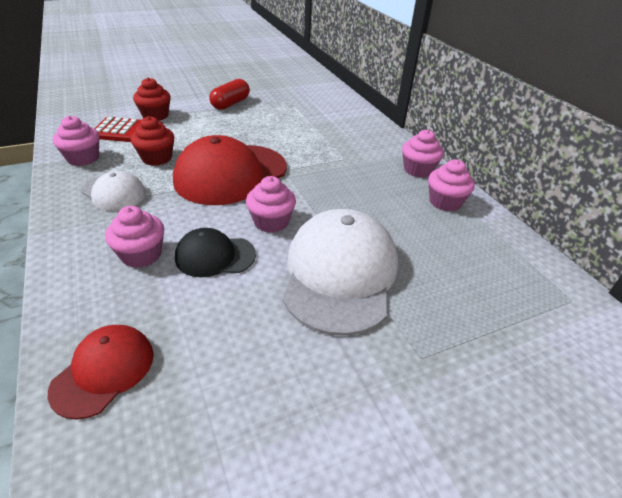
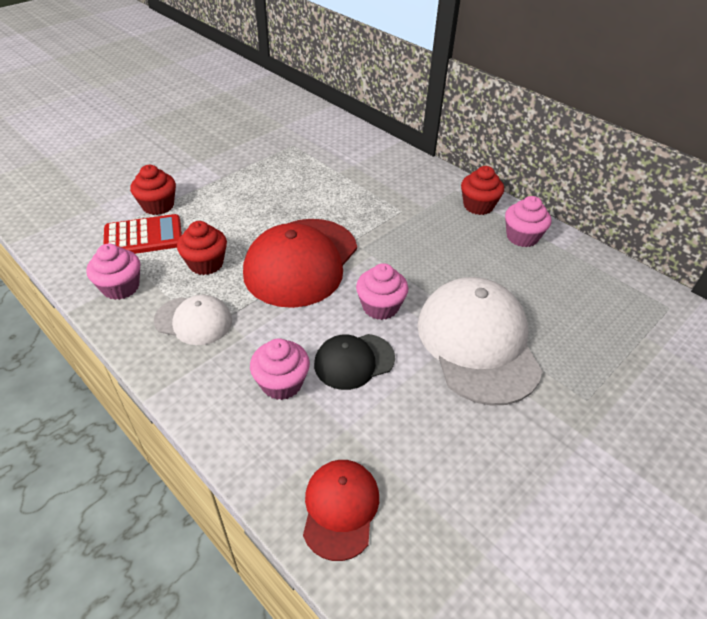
camera: 20 degrees left, 5 degrees up
(230, 104) = (233, 167): red capsule -> none
(418, 170) = (478, 206): pink cupcake -> red cupcake

